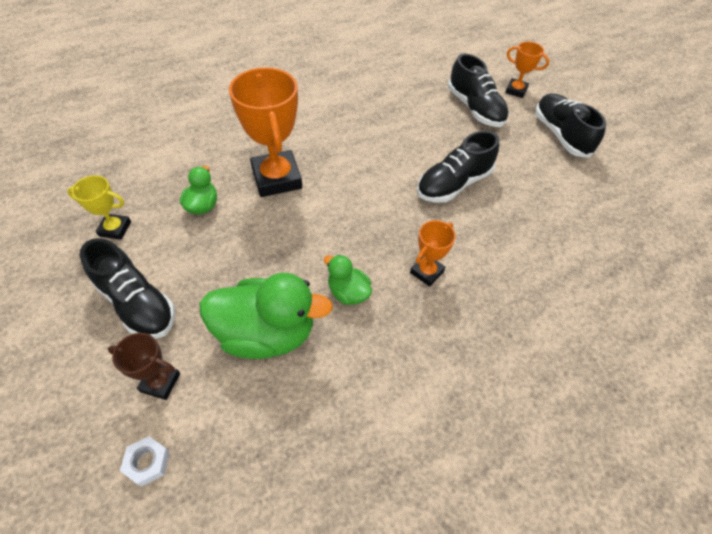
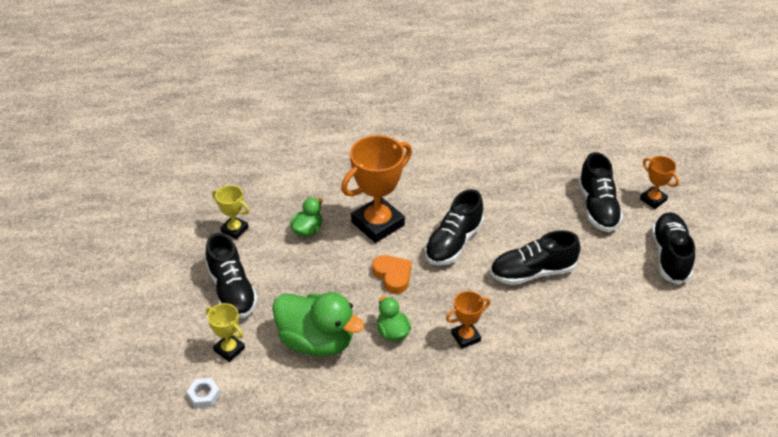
camera: 25 degrees right, 10 degrees down
(160, 382) = (229, 349): brown trophy -> yellow trophy
(276, 178) = (377, 224): orange trophy -> orange trophy turned 45 degrees clockwise
(318, 228) = (393, 276): none -> orange heart
(363, 176) = (453, 243): none -> black shoe

